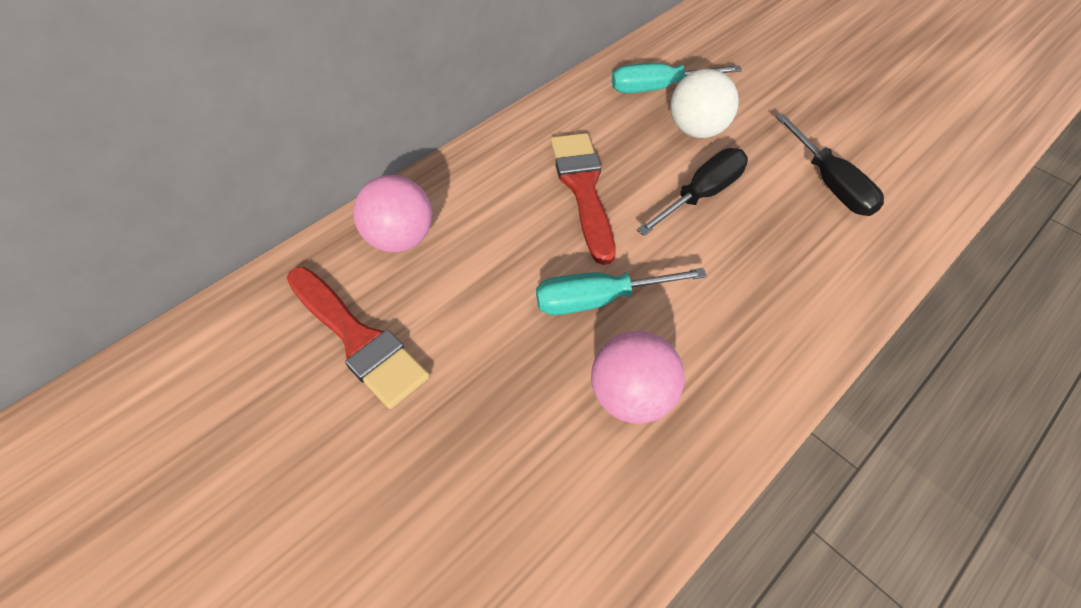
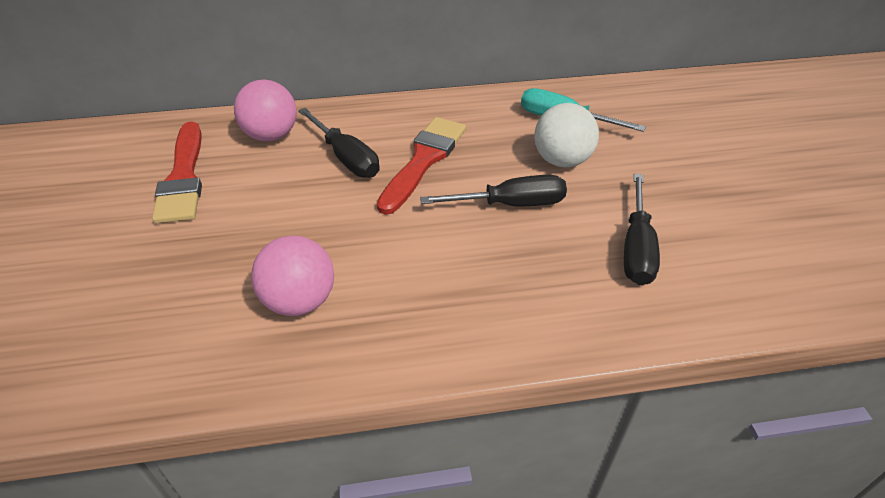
camera: 35 degrees right, 10 degrees down
(508, 224) = (346, 158): none -> black screwdriver
(597, 300) = (349, 231): turquoise screwdriver -> none

